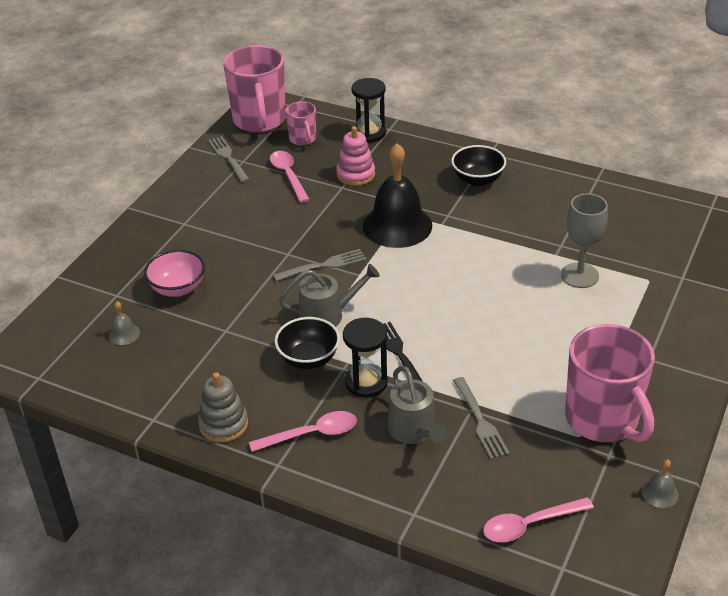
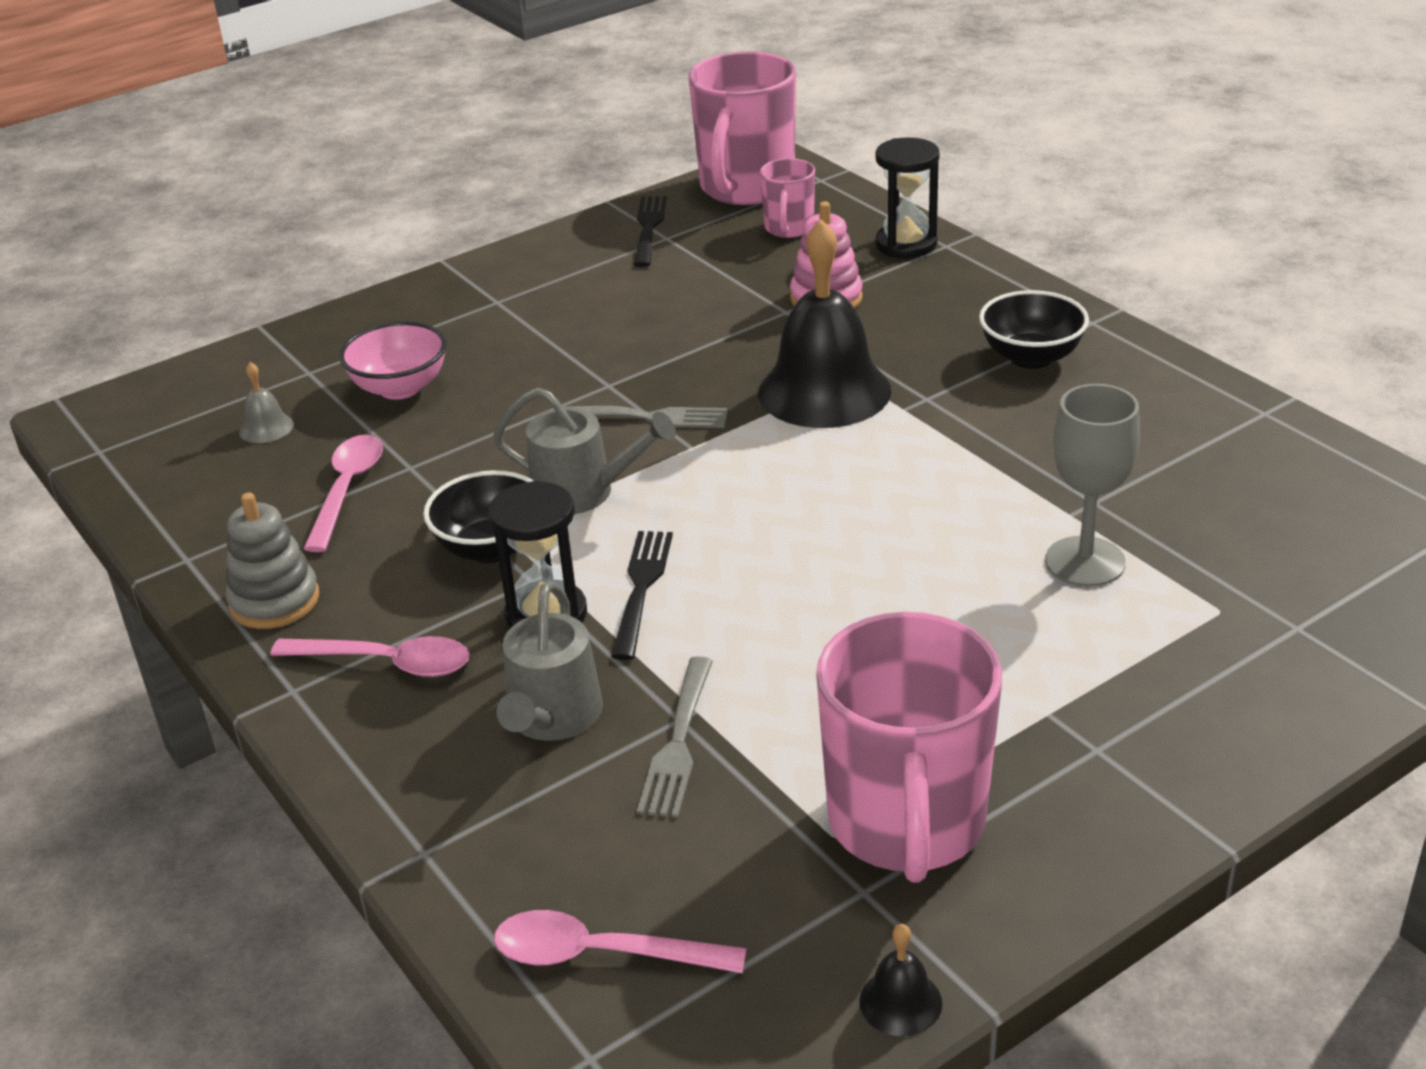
camera: 30 degrees right, 5 degrees down
(228, 158) = (649, 228): grey fork -> black fork
(288, 175) = (716, 274): pink spoon -> pink spoon (347, 490)
(659, 493) = (900, 1002): grey bell -> black bell

